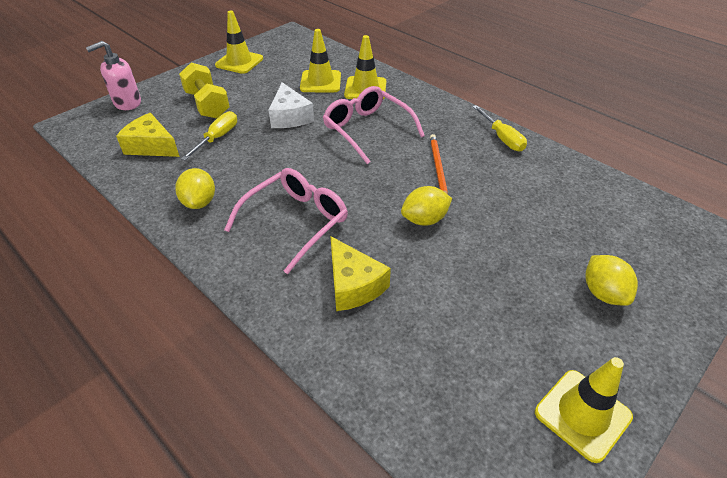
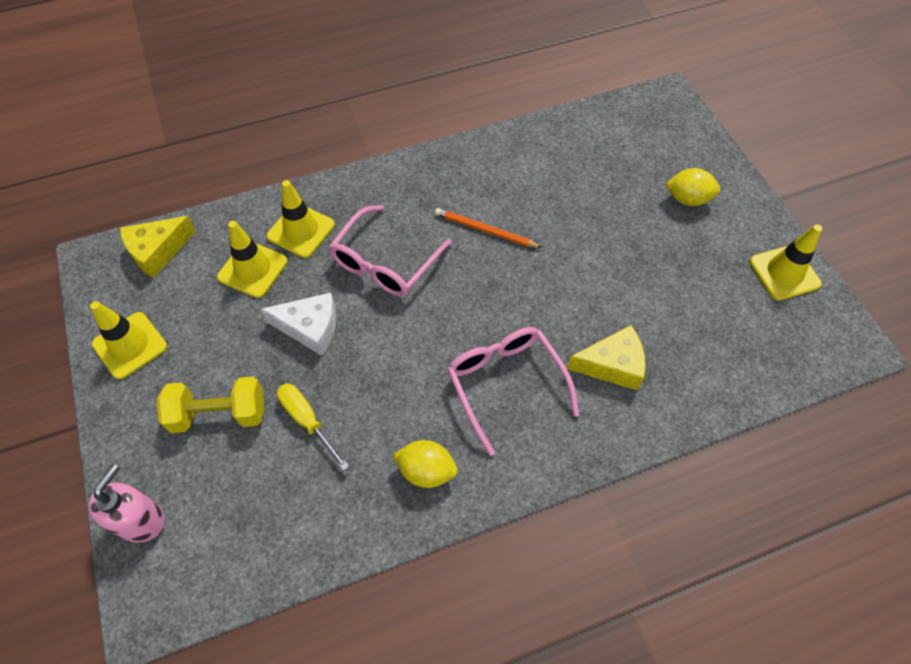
camera: 65 degrees left, 15 degrees up
(127, 103) = (141, 520): pink soap dispenser -> pink soap dispenser turned 150 degrees counterclockwise
(151, 146) = (278, 504): yellow cheese -> yellow cheese (157, 251)
(367, 130) = (385, 262): pink glasses -> pink glasses turned 45 degrees counterclockwise
(424, 220) = (554, 275): yellow lemon -> none
(502, 138) = (467, 158): yellow screwdriver -> none

